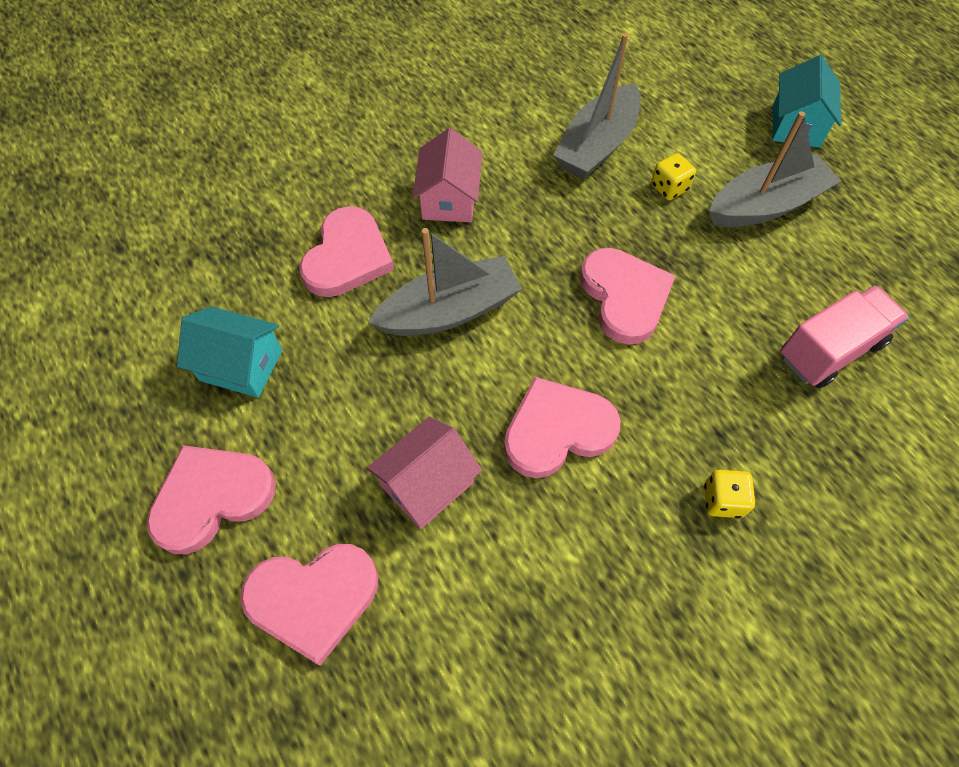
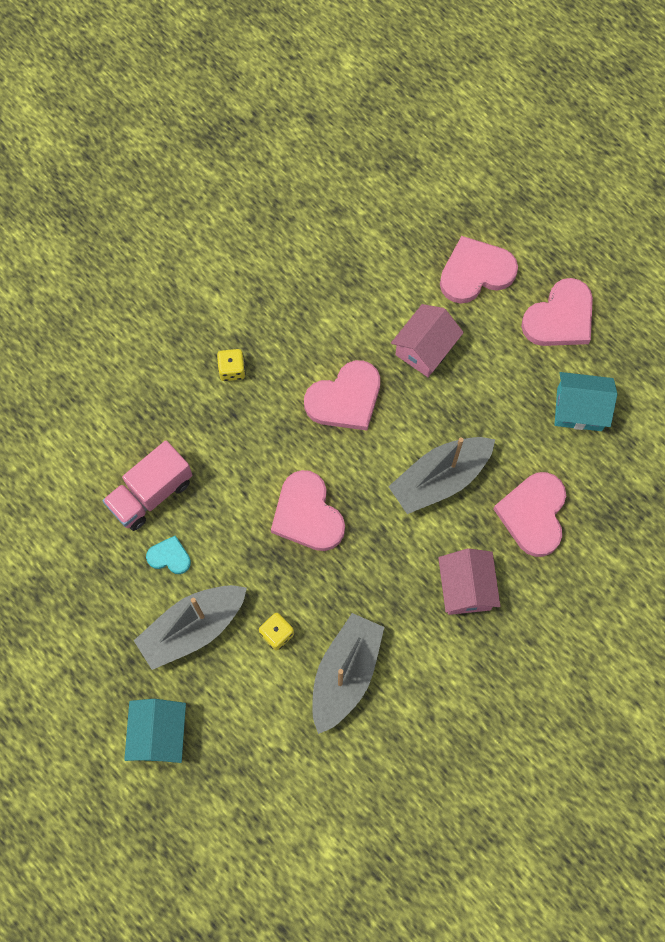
camera: 170 degrees right, 10 degrees up
(798, 277) = (169, 557): none -> turquoise heart

